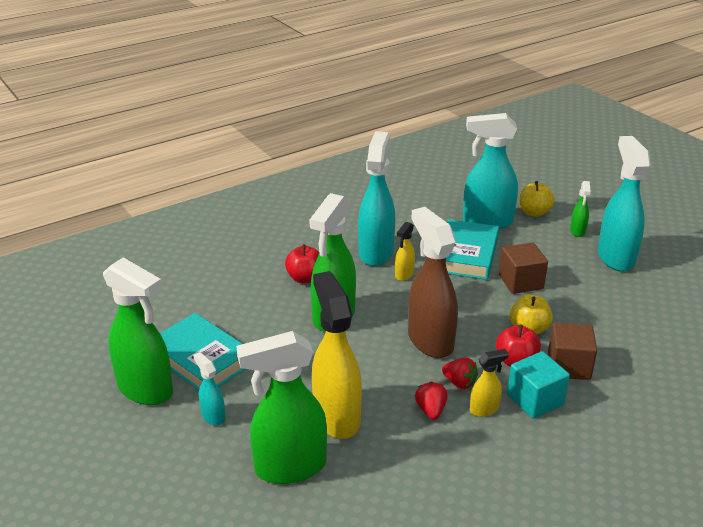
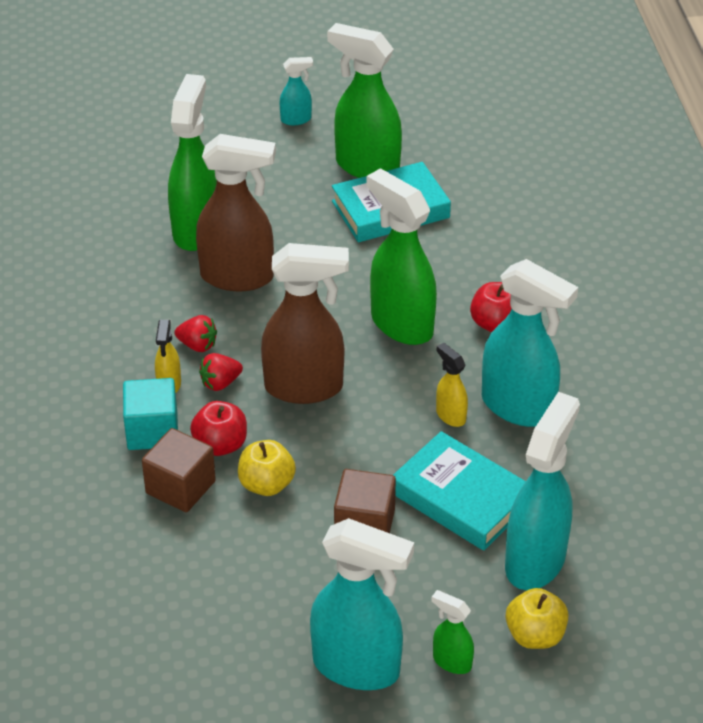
camera: 115 degrees right, 10 degrees up
(146, 390) = (366, 166): green spray bottle -> green spray bottle turned 60 degrees clockwise
(213, 416) = (298, 200): turquoise spray bottle -> turquoise spray bottle (296, 119)
(336, 417) = (238, 277): yellow spray bottle -> brown spray bottle

